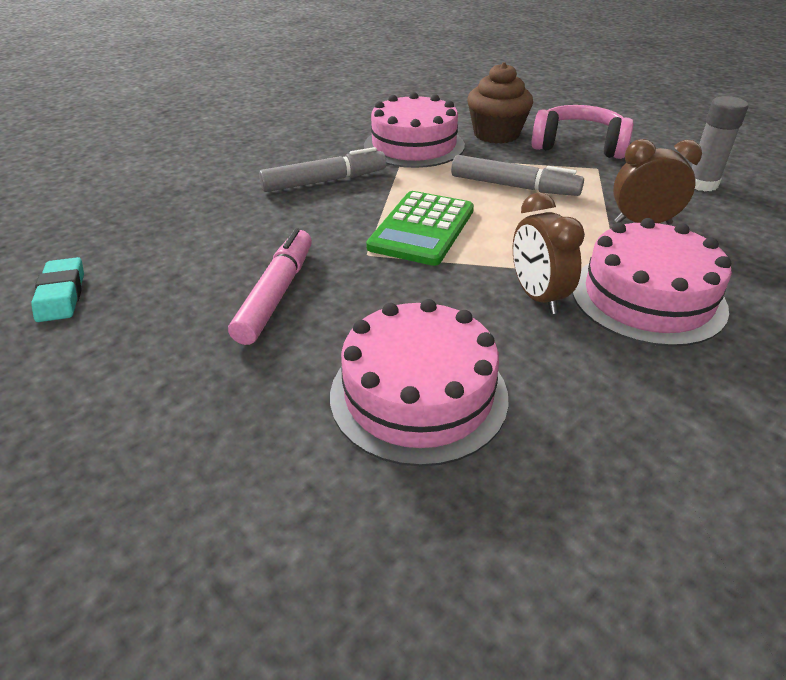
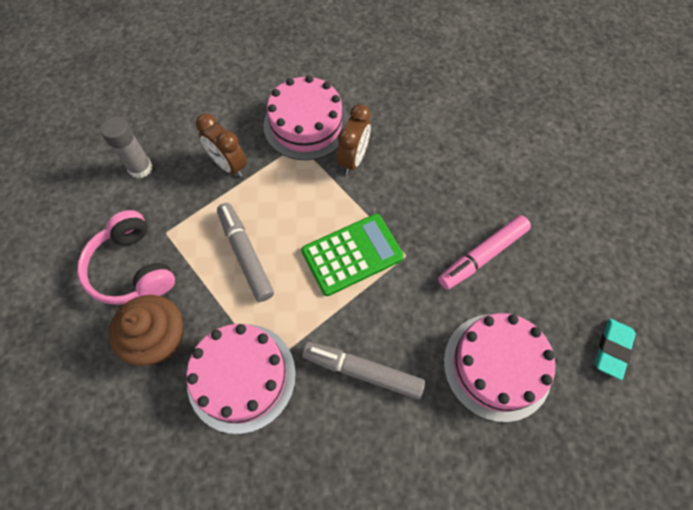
camera: 140 degrees left, 25 degrees up
(418, 394) = (461, 148): pink cake -> pink cake (497, 366)

